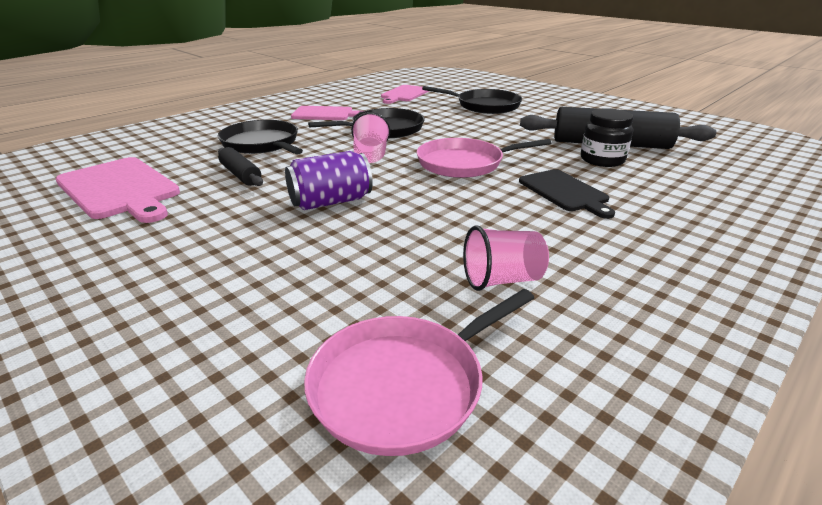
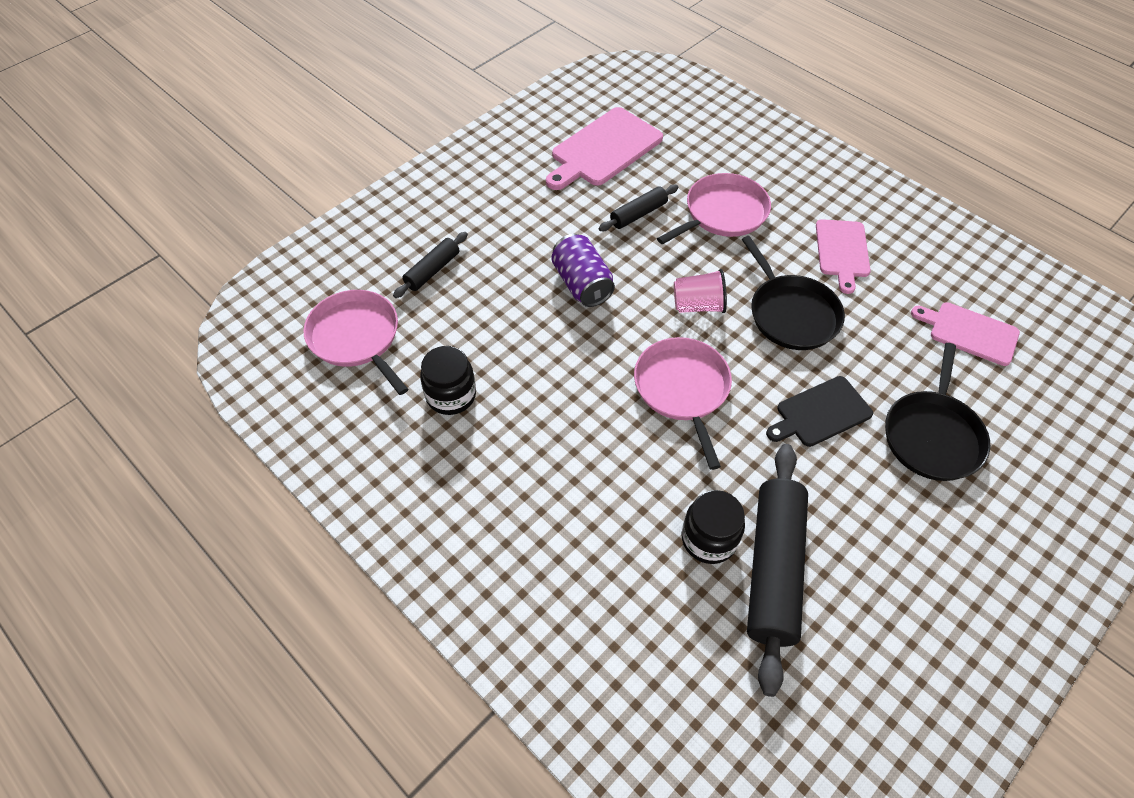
camera: 90 degrees right, 25 degrees up
(262, 144) = (722, 213): black pan -> pink pan
(269, 307) = (432, 270): none -> black rolling pin
(502, 280) = (451, 395): pink cup -> black jar
(565, 192) = (609, 473): black cutting board -> black cutting board (820, 413)

